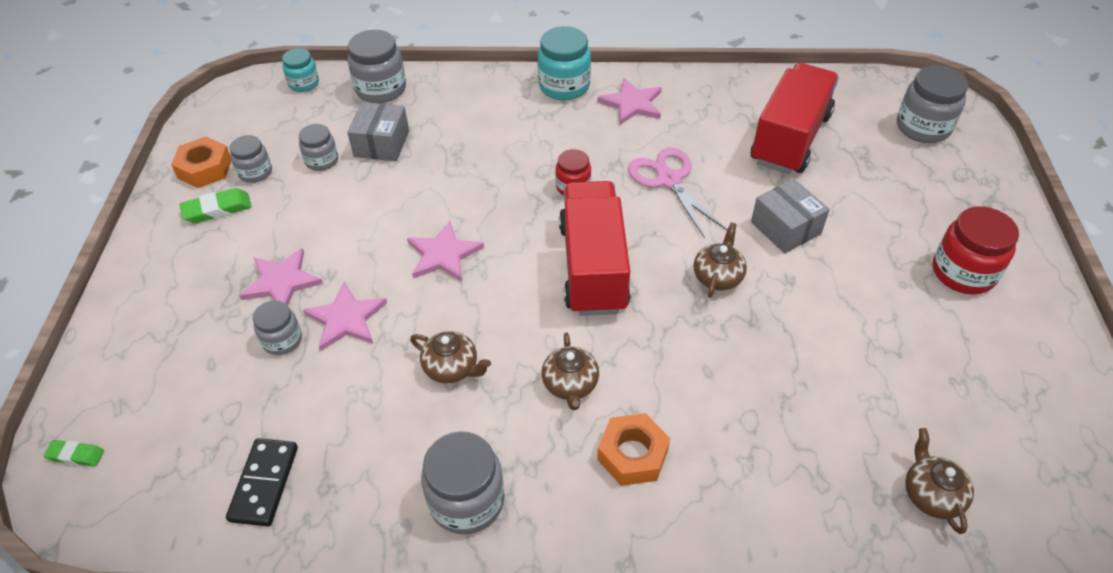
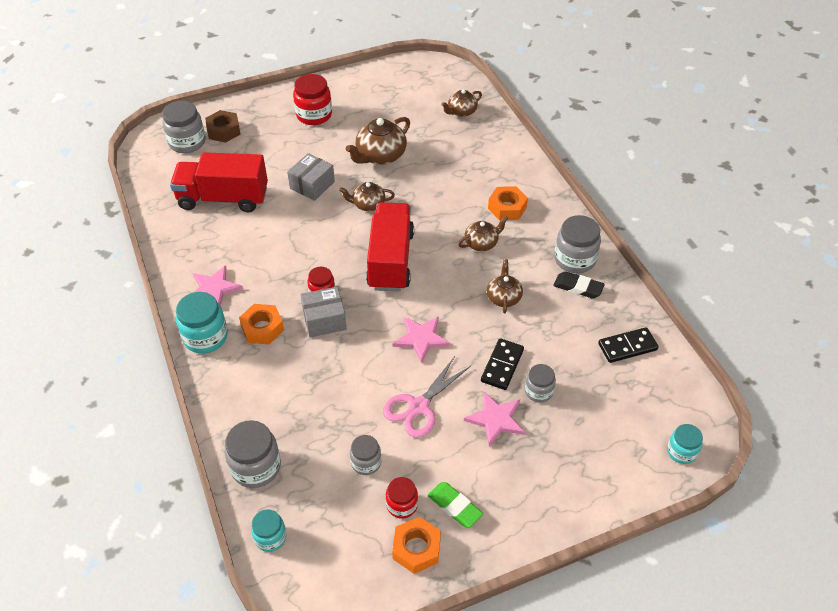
camera: 115 degrees left, 0 degrees up
(76, 455) = (681, 451): green eraser -> turquoise jar
(255, 172) = (402, 505): grey jar -> red jar
(346, 319) = (502, 365): pink star -> black domino
(381, 144) = (327, 430): grey box -> grey box (324, 320)
(409, 475) = (578, 287): none -> black eraser
(549, 127) = (262, 328): none -> orange nut
(593, 267) = (391, 260): red truck -> red truck turned 120 degrees clockwise
(668, 180) = (292, 246): pink scissors -> pink scissors (419, 407)
(829, 325) = (380, 156): none -> brown teapot
(942, 166) = (224, 131): none -> brown nut

